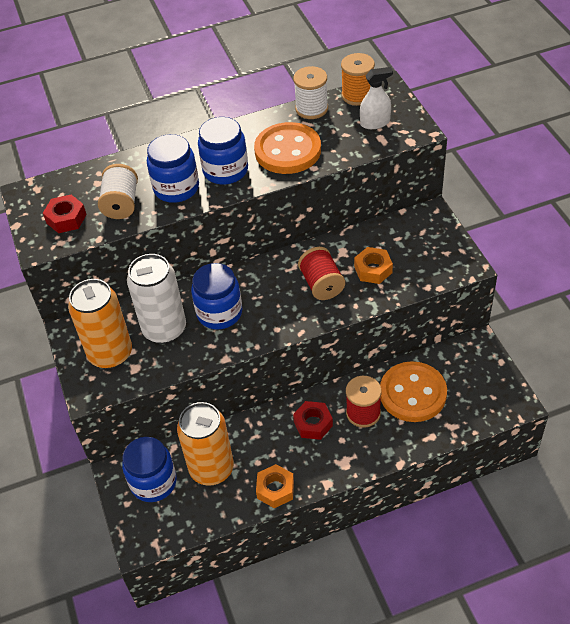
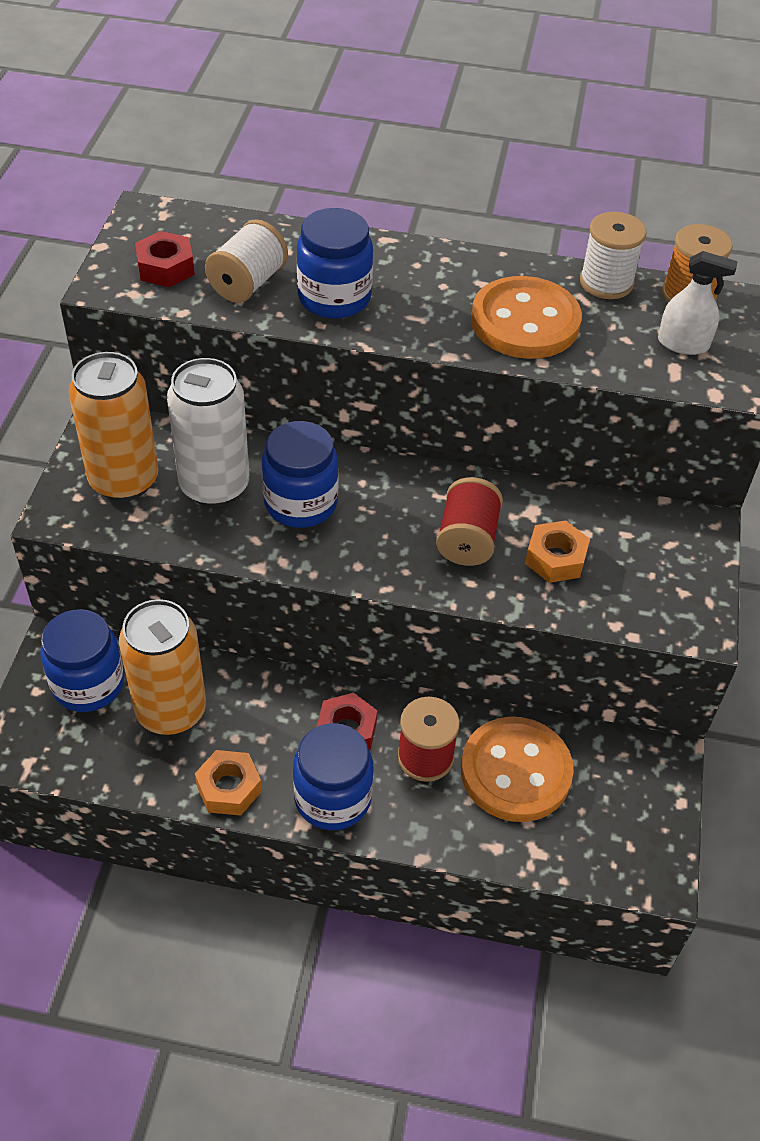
camera: 25 degrees right, 0 degrees up
(225, 170) = (418, 307): blue jar -> blue jar (332, 798)

